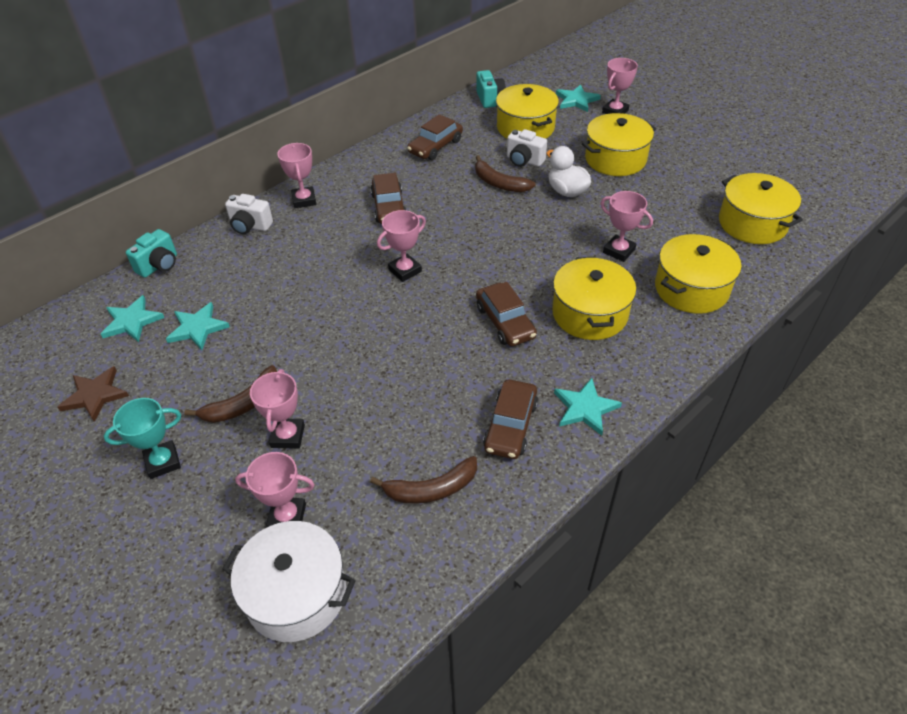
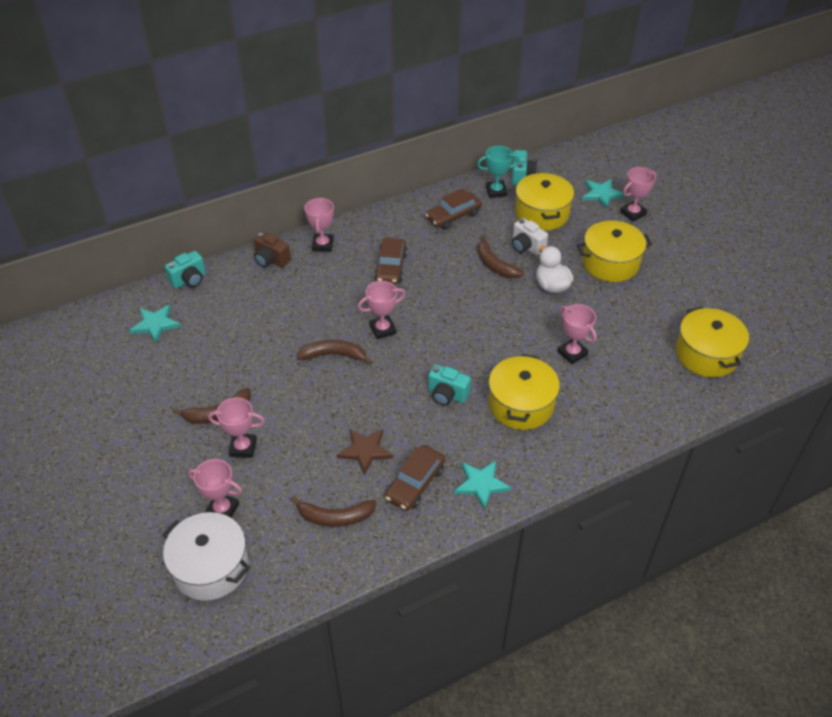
camera: 15 degrees right, 0 degrees up
(95, 395) = (113, 379): brown star -> brown star (365, 451)
(163, 462) = (147, 444): turquoise trophy -> turquoise trophy (496, 191)
(197, 328) = (203, 342): turquoise star -> none
(250, 226) = (271, 260): white camera -> brown camera
(288, 436) = (243, 448): pink trophy -> pink trophy turned 75 degrees clockwise
(359, 309) = (333, 355): none -> brown banana
(505, 322) = (447, 395): brown car -> turquoise camera
(691, 289) = (619, 403): yellow pot -> none

